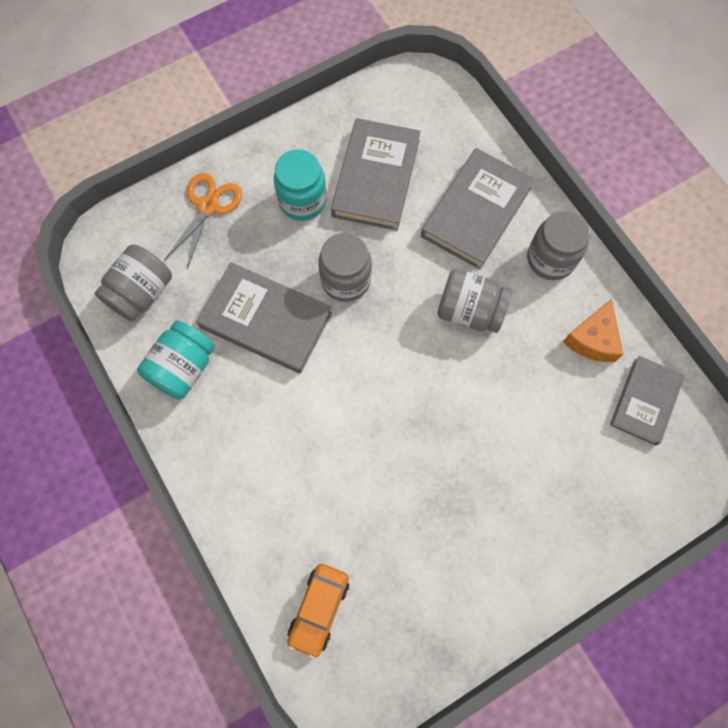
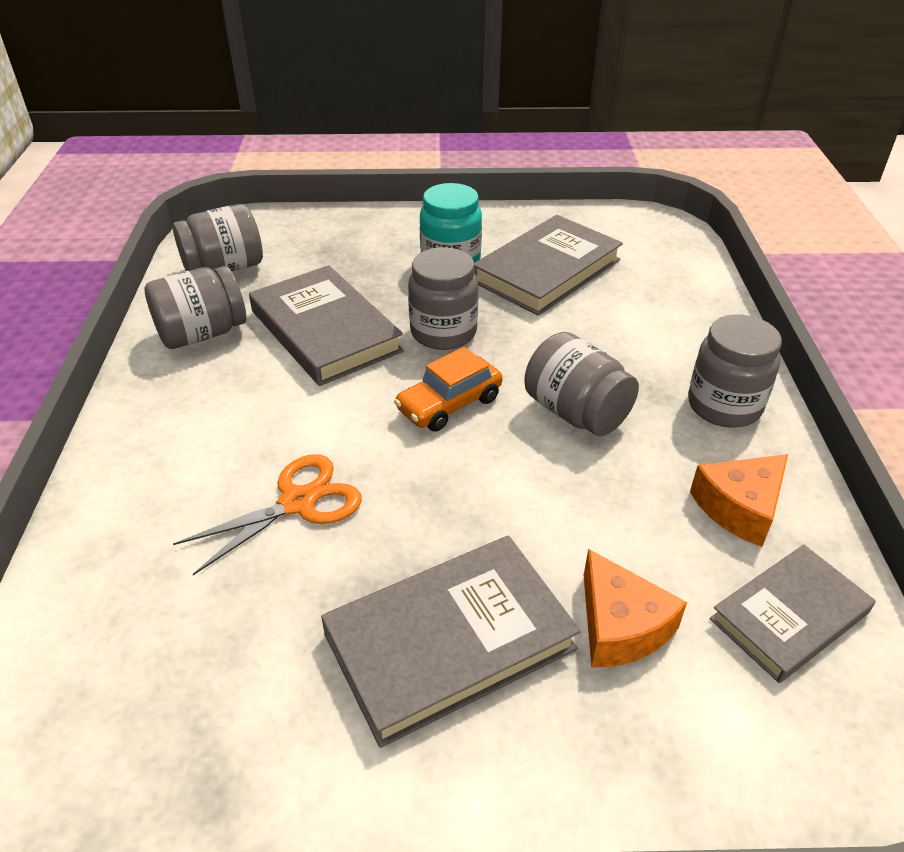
camera: 30 degrees right, 30 degrees down
(183, 368) = (202, 334): turquoise jar -> grey jar
(208, 206) = (351, 235): orange scissors -> orange scissors (298, 503)
(319, 609) = (105, 630): orange car -> orange car (449, 404)
(476, 211) = (649, 333): grey book -> grey book (449, 641)
(570, 454) = (620, 626): none -> orange cheese

